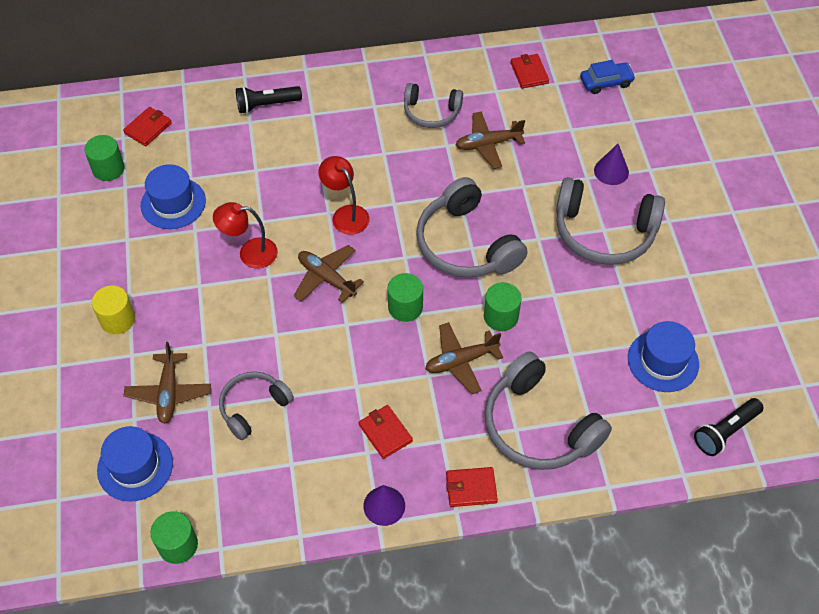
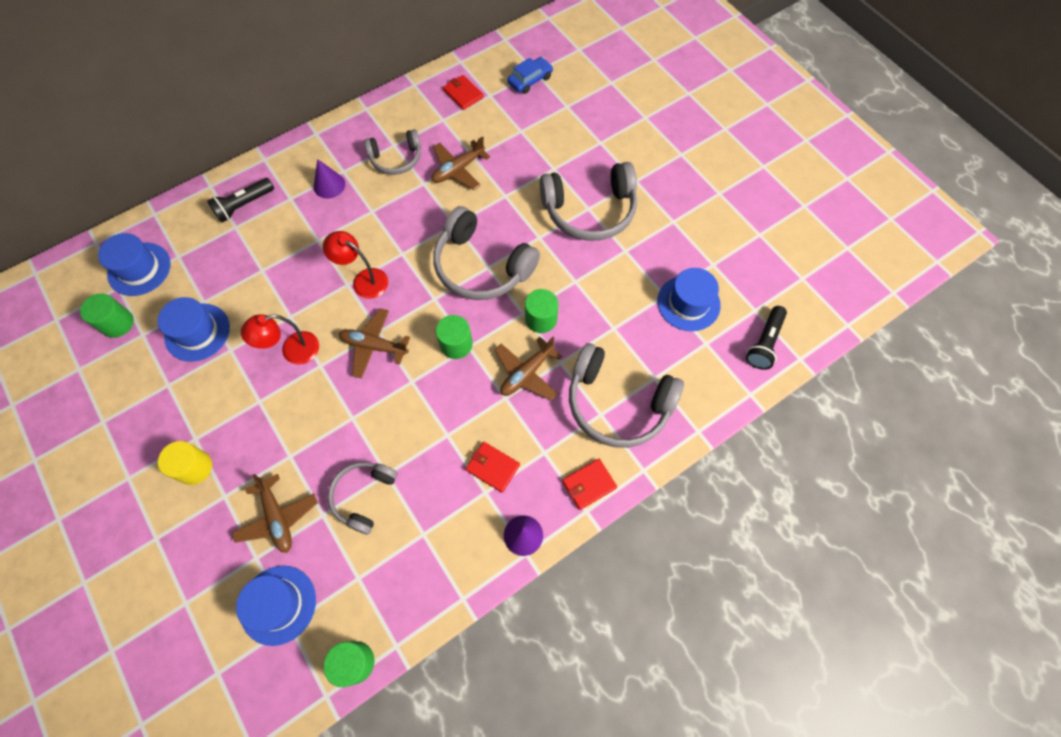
camera: 25 degrees left, 10 degrees up
(148, 128) = (139, 269): red wallet -> blue hat
(611, 171) = (570, 155): purple cone -> purple cone (329, 185)

